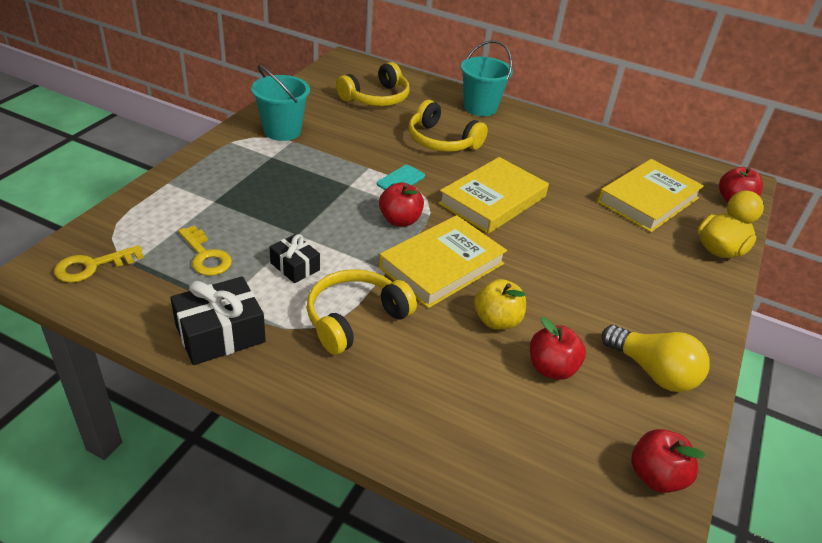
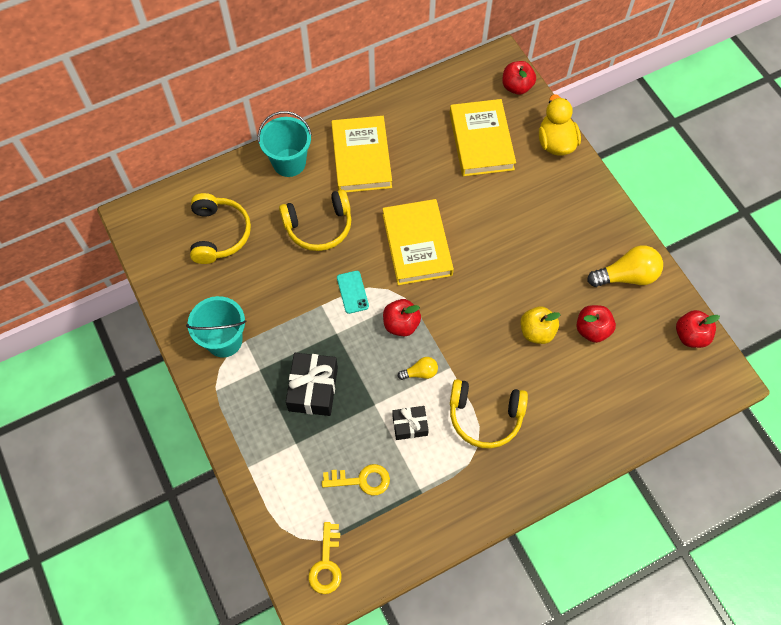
camera: 50 degrees left, 25 degrees up
(220, 334) = (450, 507): black gift -> black gift (313, 389)
(355, 319) = (485, 416): yellow headphones -> yellow headphones turned 75 degrees counterclockwise
(361, 252) = (420, 372): none -> yellow light bulb
(442, 266) = (466, 329): yellow book -> yellow book (361, 157)

